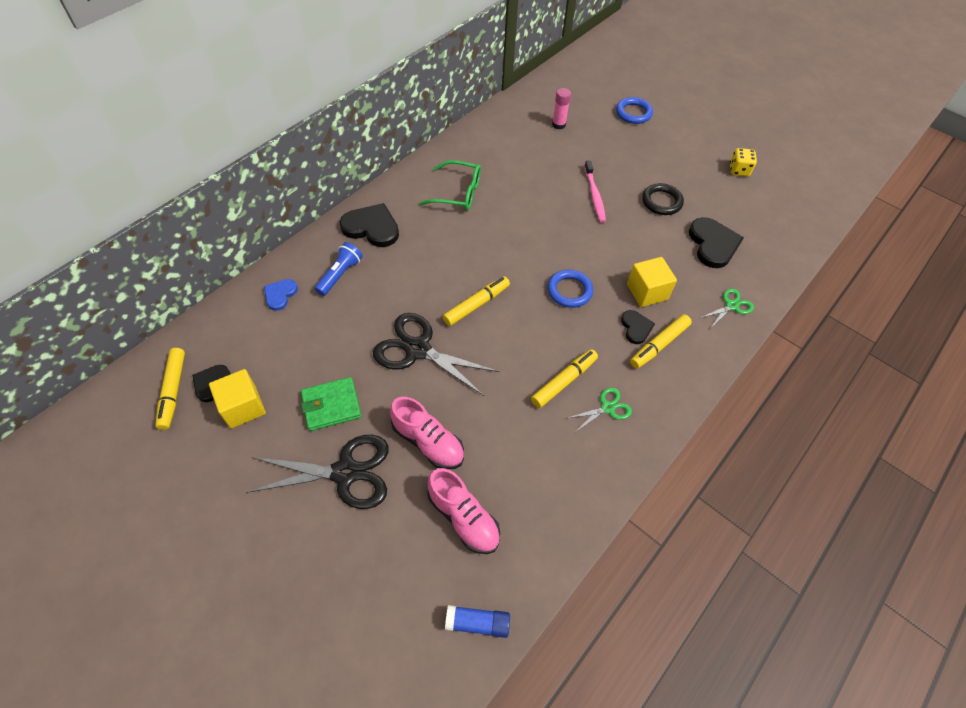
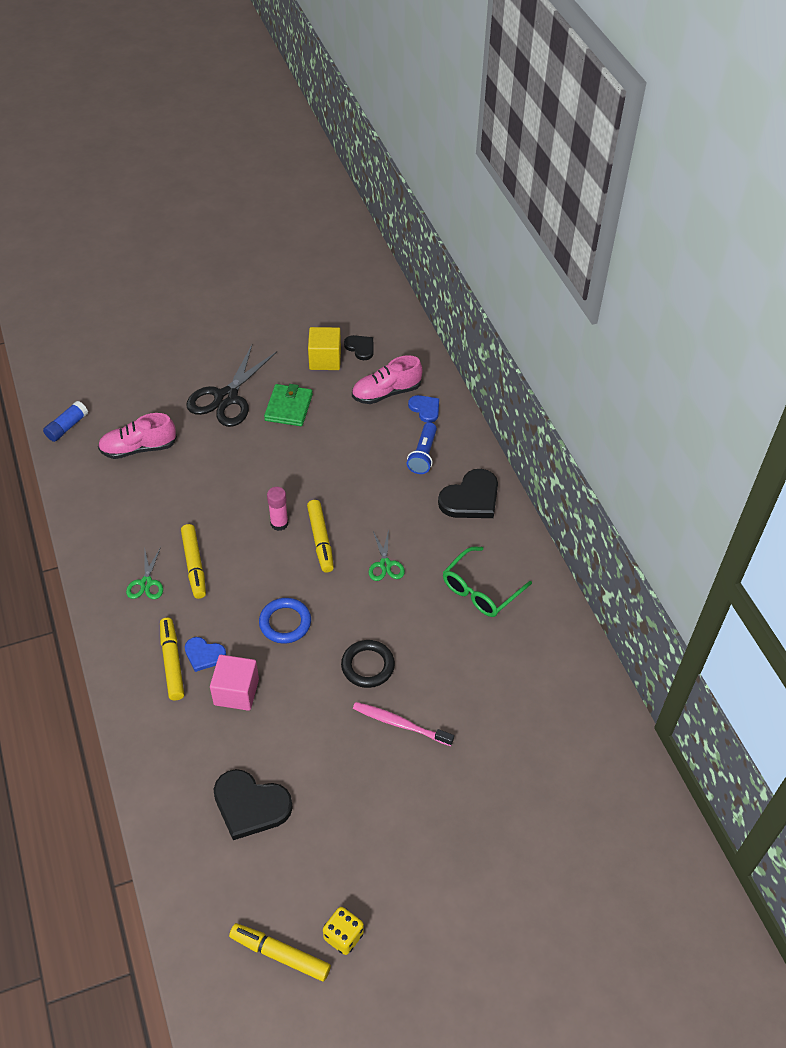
camera: 120 degrees right, 5 degrees down
(173, 391) = (368, 327): yellow marker -> yellow marker (280, 954)
(340, 274) = (423, 455): blue flashlight -> blue flashlight turned 45 degrees clockwise
(418, 349) = (302, 478): black scissors -> none
(428, 442) = (212, 452): pink shoe -> pink shoe (386, 393)
(558, 125) = (549, 757): pink glue stick -> pink glue stick (279, 523)
(633, 113) = (529, 871): blue ring -> none
(636, 328) = (204, 655): black heart -> blue heart
(647, 292) = (236, 692): yellow cube -> pink cube
(661, 202) = (347, 793): black ring -> black ring (368, 666)
(732, 306) = (163, 762): green scissors -> green scissors (385, 564)

